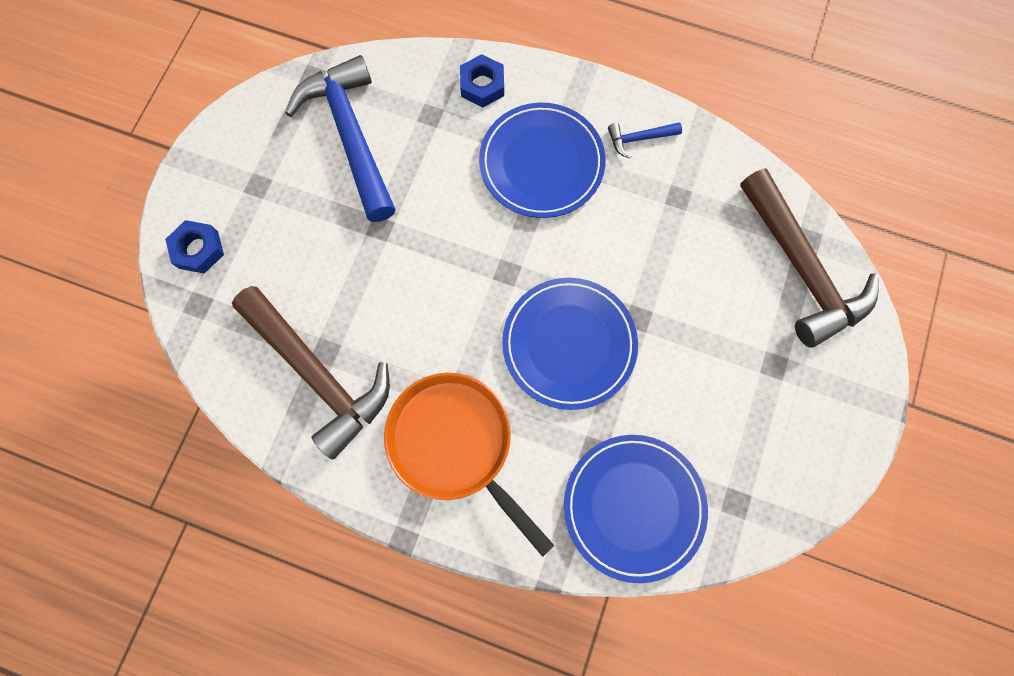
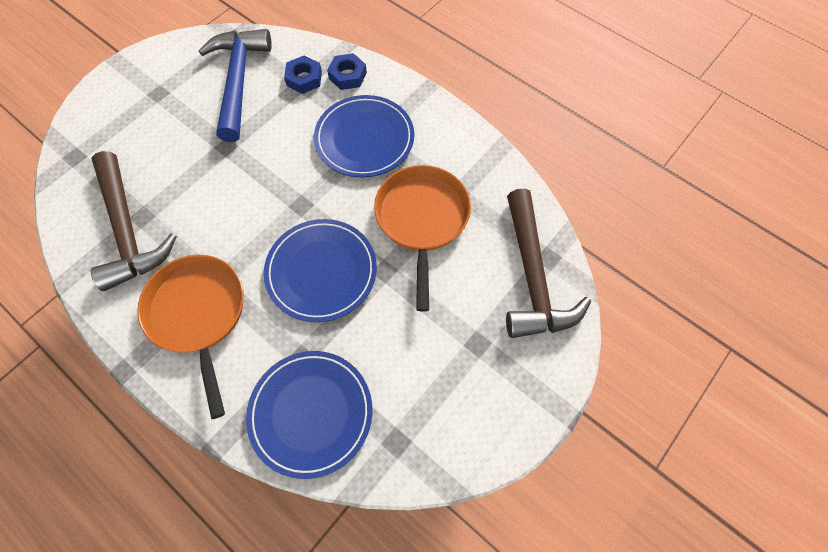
camera: 20 degrees right, 10 degrees down
(198, 249) = (95, 121): blue nut -> blue nut (304, 78)
(638, 139) = (445, 144): blue hammer -> none
(653, 243) = (422, 220): none -> orange pan

